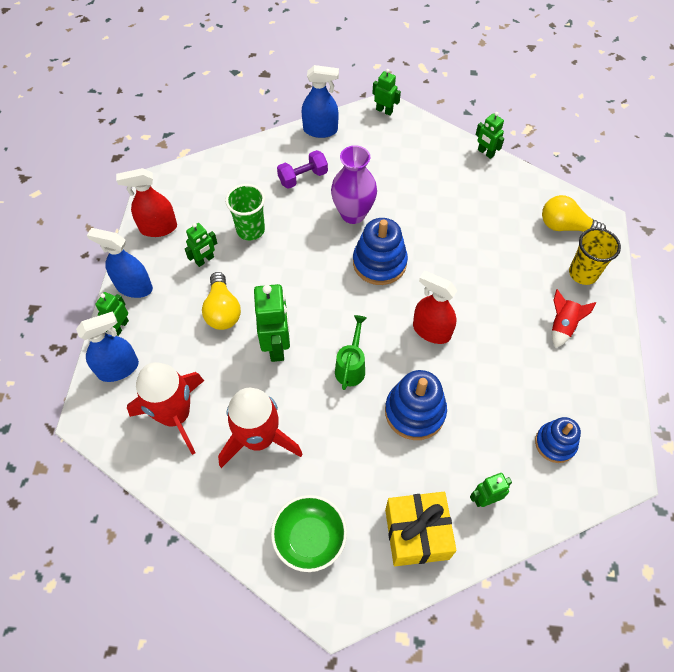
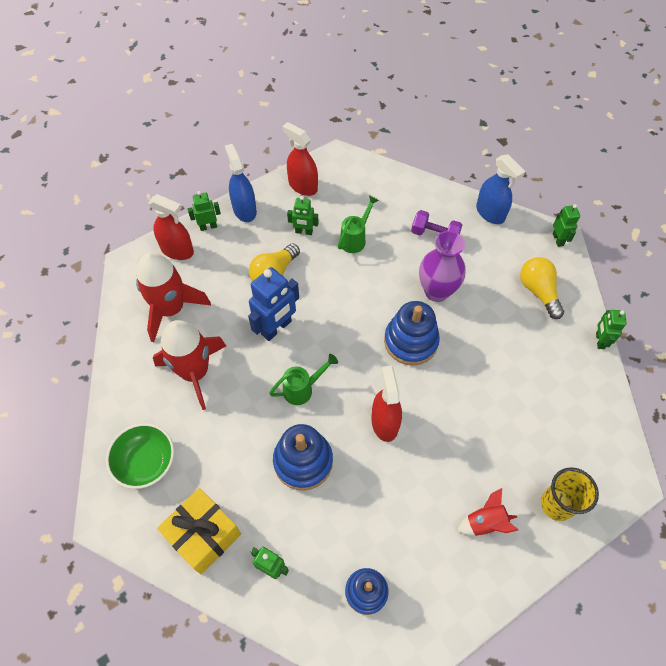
camera: 50 degrees right, 0 degrees up
(118, 368) = (177, 250): blue spray bottle -> red spray bottle
(250, 230) = (355, 239): green cup -> green watering can
(277, 346) = (276, 328): green robot -> blue robot
(565, 226) = (591, 456): yellow light bulb -> yellow light bulb (538, 291)

